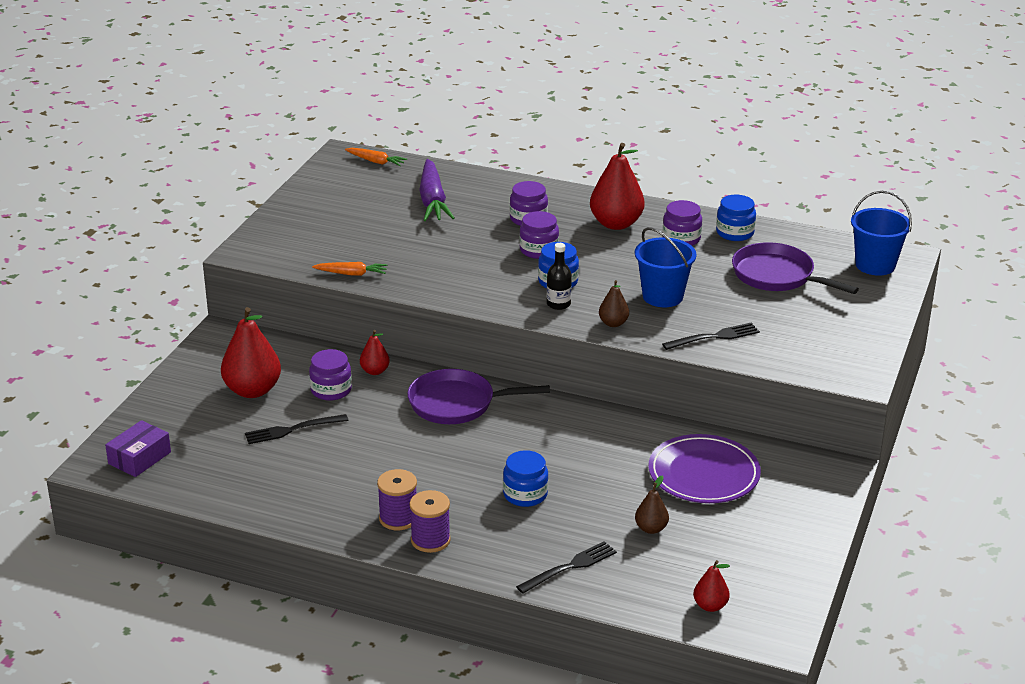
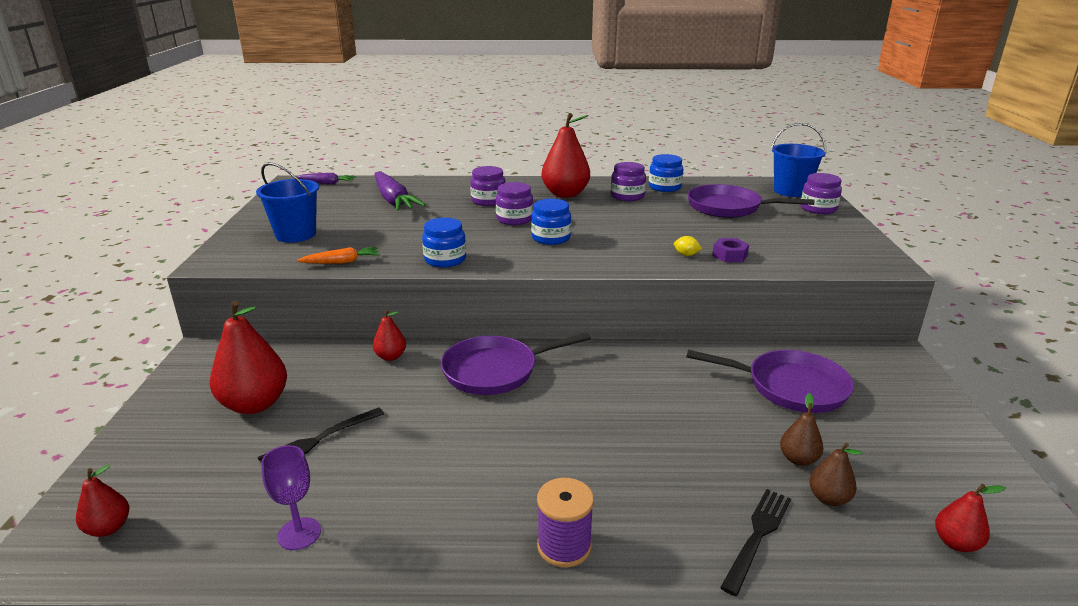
camera: 20 degrees left, 5 degrees down
(139, 458) = (108, 528): purple box -> red pear
(259, 490) = (299, 533): none -> purple goblet
(331, 390) = (350, 385): purple jar -> purple jar (818, 209)
(376, 161) = (327, 183): orange carrot -> purple carrot
(398, 518) = (505, 525): purple spool -> none
(525, 494) = (634, 453): blue jar -> blue jar (445, 260)
(558, 304) = (566, 254): black bottle -> none
(613, 323) = (630, 260): brown pear -> brown pear (828, 498)
(662, 296) = (653, 234): blue bucket -> blue bucket (296, 234)
(672, 328) = (686, 255): none -> yellow lemon
(703, 474) = (790, 387): purple plate -> purple pan
(714, 337) = (729, 255): black fork -> purple nut

